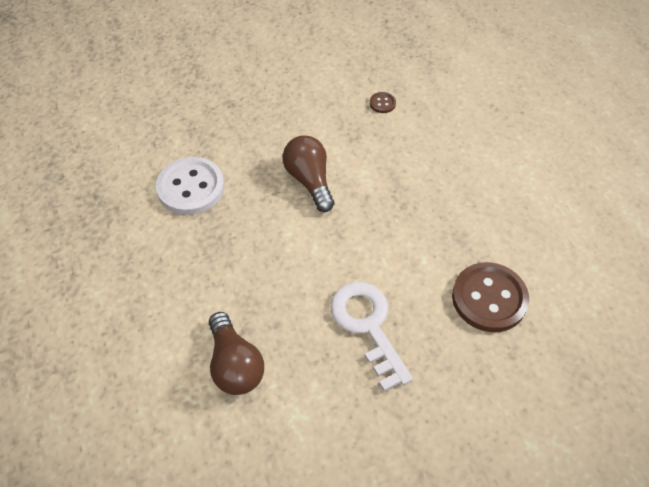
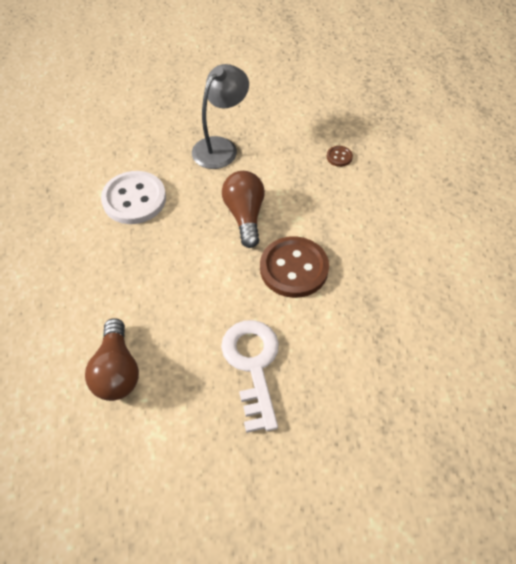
camera: 15 degrees right, 0 degrees up
(261, 116) = (221, 147): none -> grey lamp
(489, 298) = (381, 367): brown button -> brown button (294, 268)

